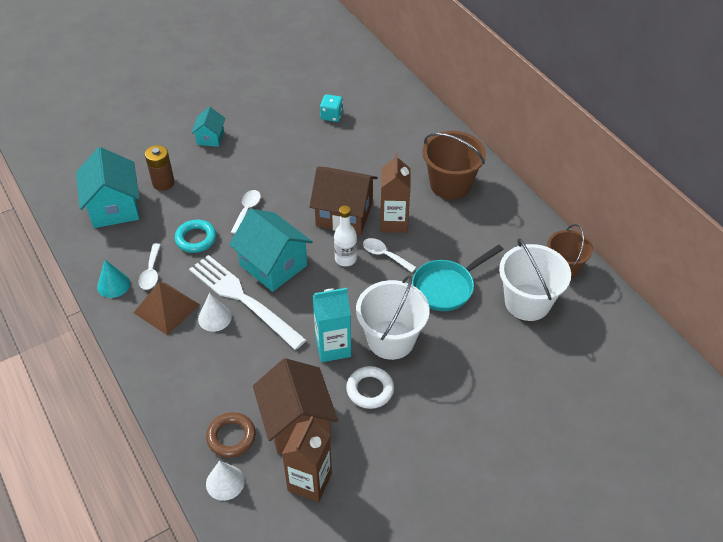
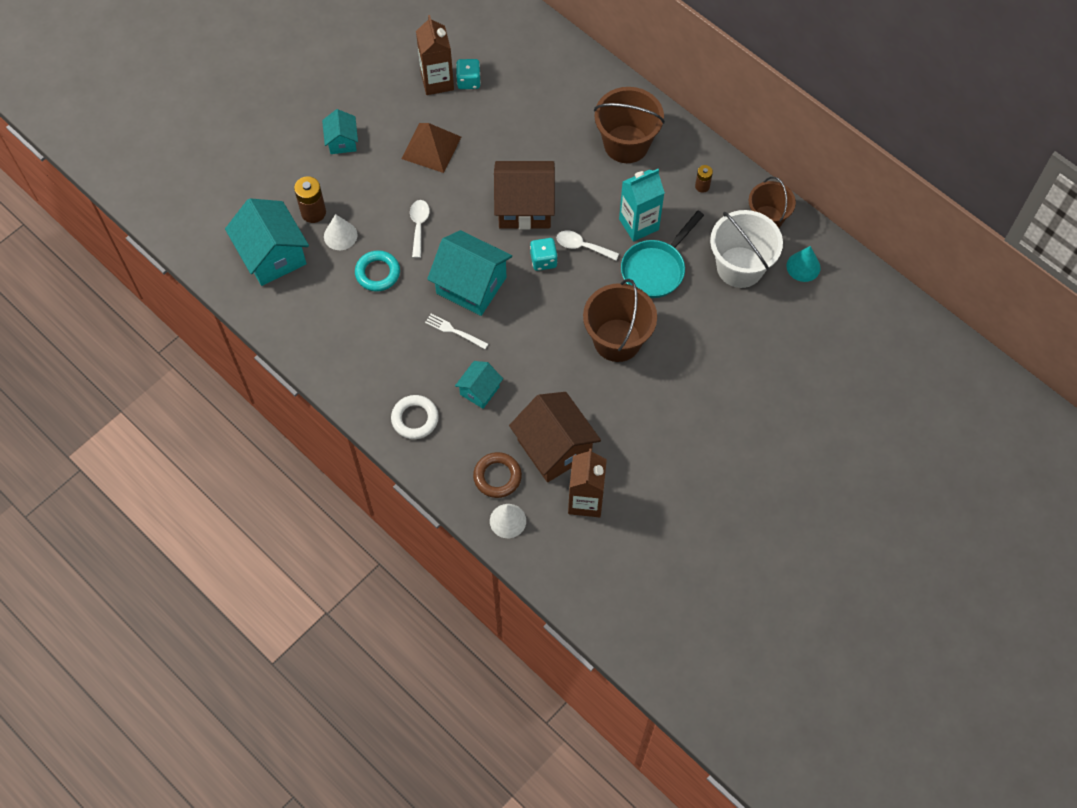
camera: 15 degrees left, 15 degrees up
(113, 285) = (313, 347): turquoise cone -> turquoise cone (803, 266)
(151, 272) = (346, 323): white spoon -> none
(166, 308) = (380, 360): brown pyramid -> brown pyramid (431, 147)
(214, 317) = (433, 358): white cone -> white cone (340, 235)
(243, 299) = (454, 331): white fork -> white fork, size x0.43
(245, 355) = (479, 390): none -> turquoise house
(333, 347) = (563, 362): turquoise carton -> turquoise carton (639, 224)
(345, 259) = (543, 260): white bottle -> turquoise dice
(370, 390) = (613, 397): white ring -> white ring (415, 419)
(391, 340) = (617, 340): white bucket -> brown bucket
(394, 222) = (580, 205): brown carton -> brown carton (437, 81)
(509, 230) = (702, 186): none -> brown battery

